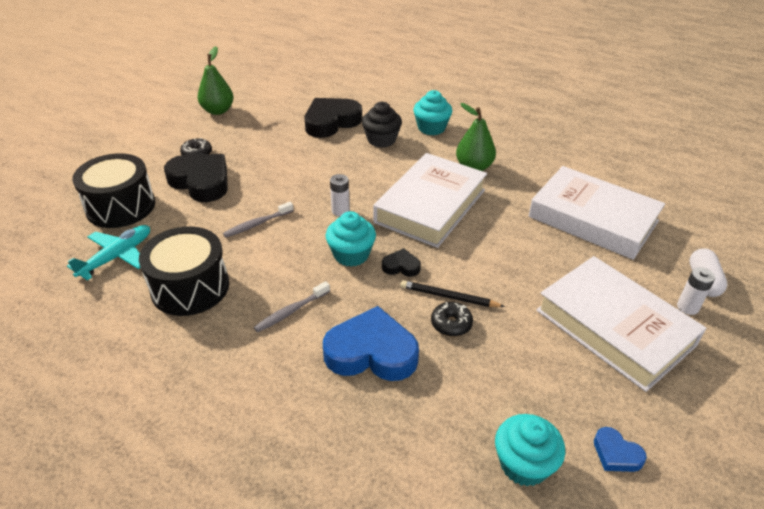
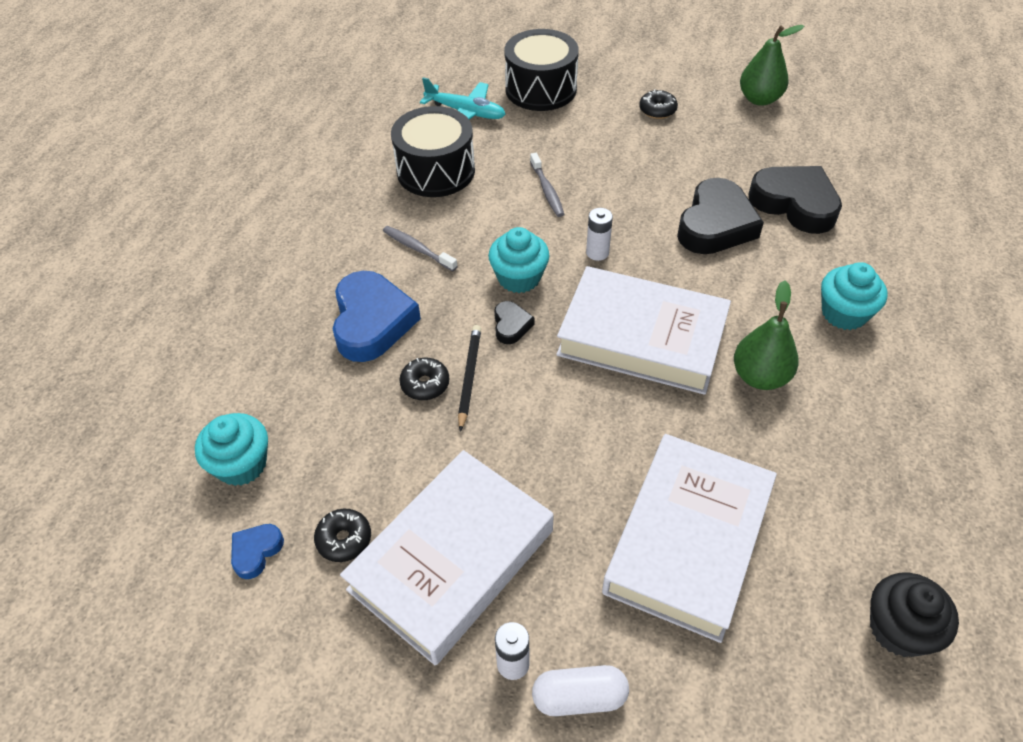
camera: 80 degrees right, 10 degrees up
(201, 182) = (605, 129): black heart -> black heart (715, 225)
(257, 224) = (547, 190): grey toothbrush -> grey toothbrush turned 150 degrees counterclockwise
(381, 140) = (777, 263): black cupcake -> black cupcake (899, 629)
(601, 390) = (344, 539): none -> black donut

